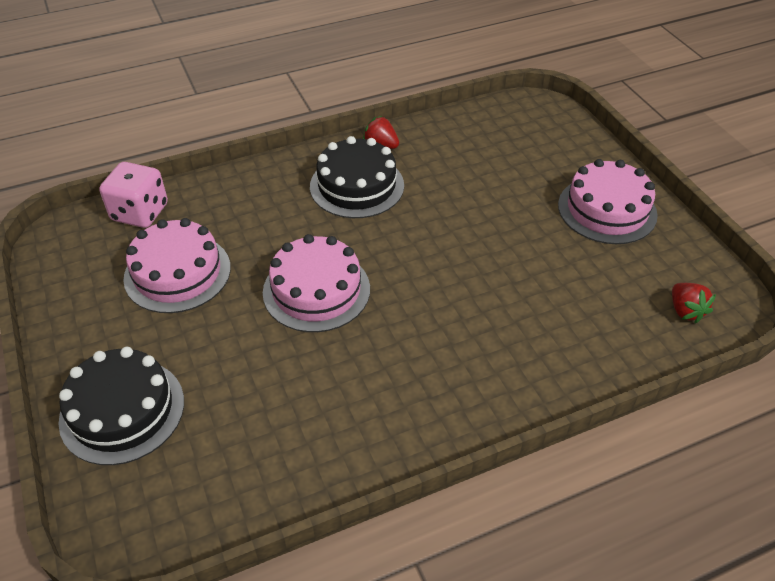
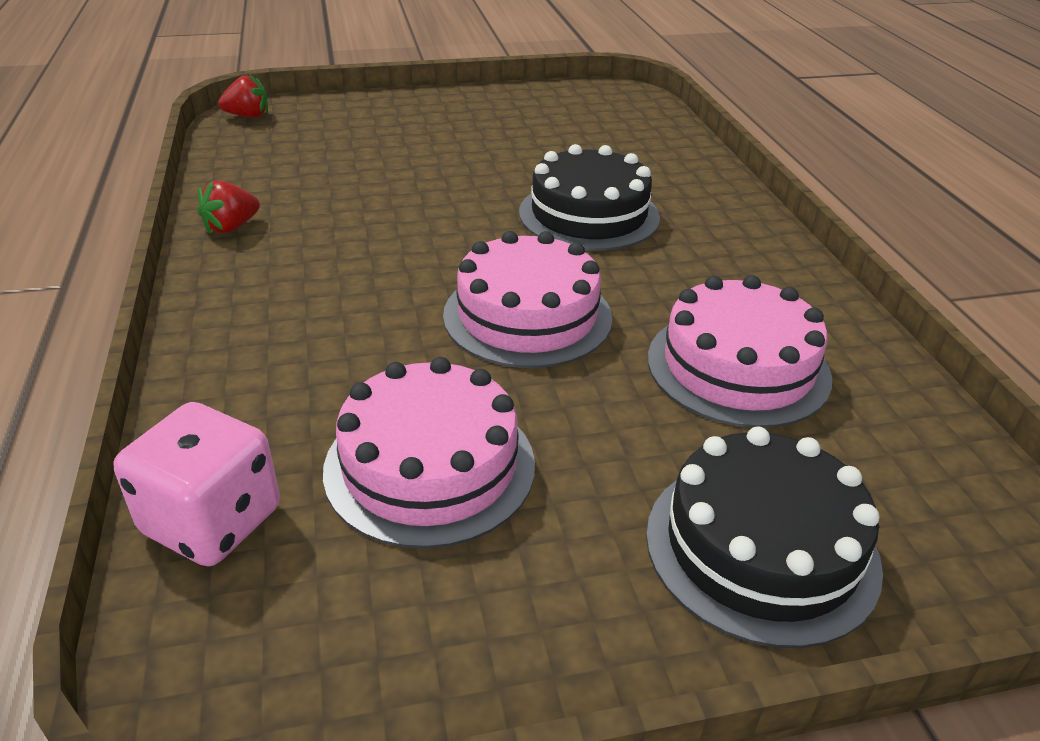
camera: 80 degrees left, 10 degrees down
(357, 186) = (312, 258): black cake -> black cake (589, 215)
(607, 209) = (464, 114): pink cake -> pink cake (738, 367)
(685, 311) = (624, 109): red strawberry -> red strawberry (248, 116)

